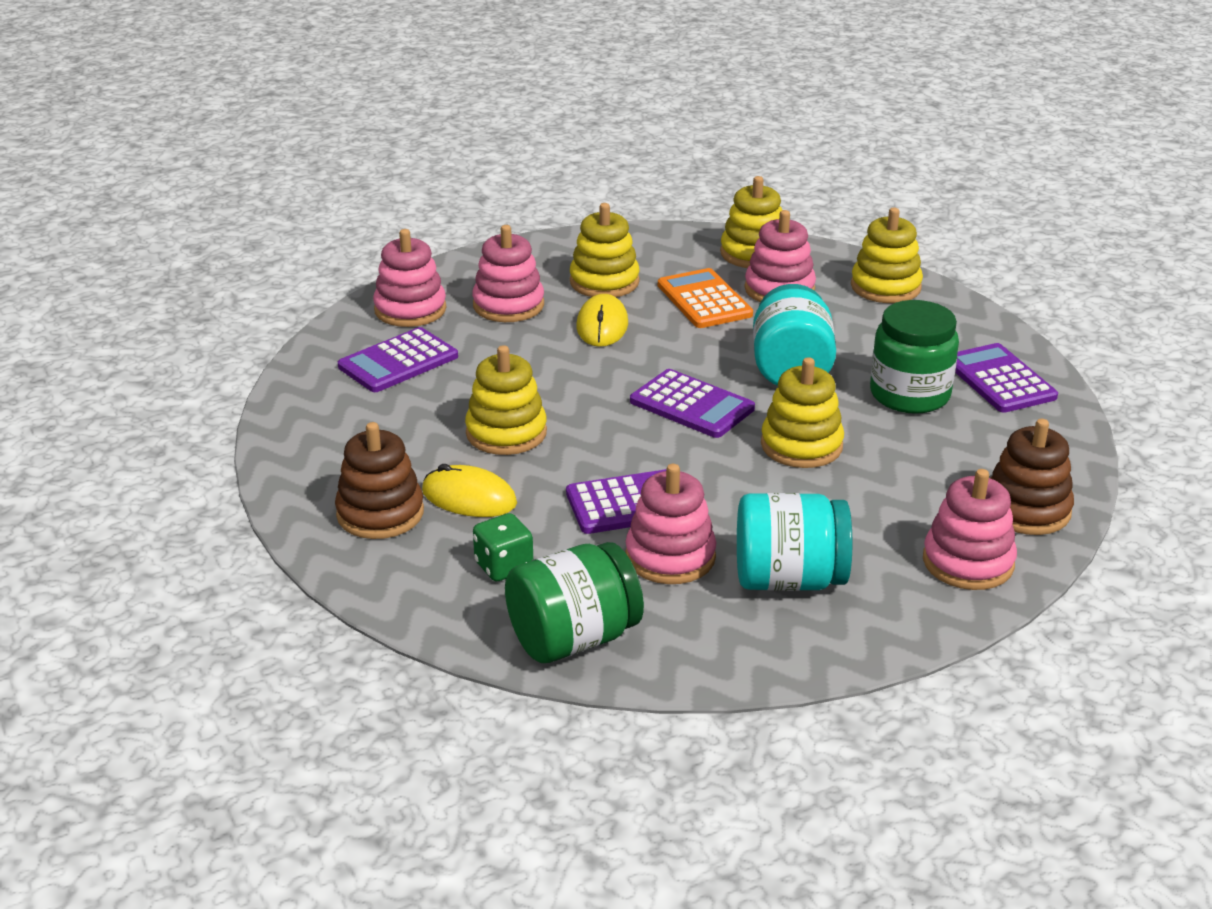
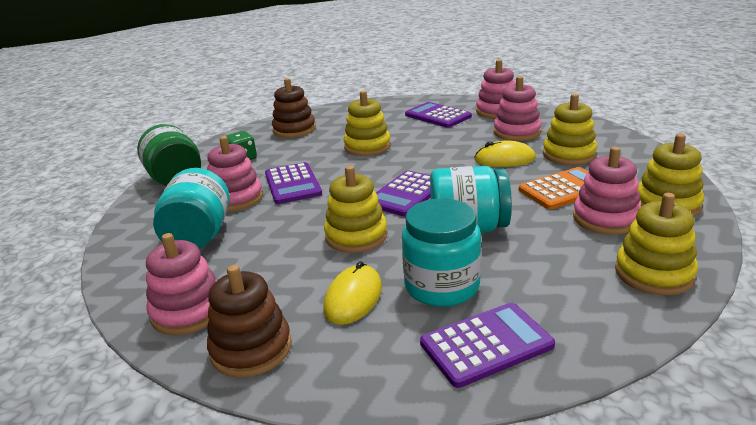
camera: 90 degrees right, 5 degrees down
(469, 497) = (305, 145): yellow mouse -> yellow mouse (353, 298)
(909, 394) = (442, 286): green jar -> turquoise jar

